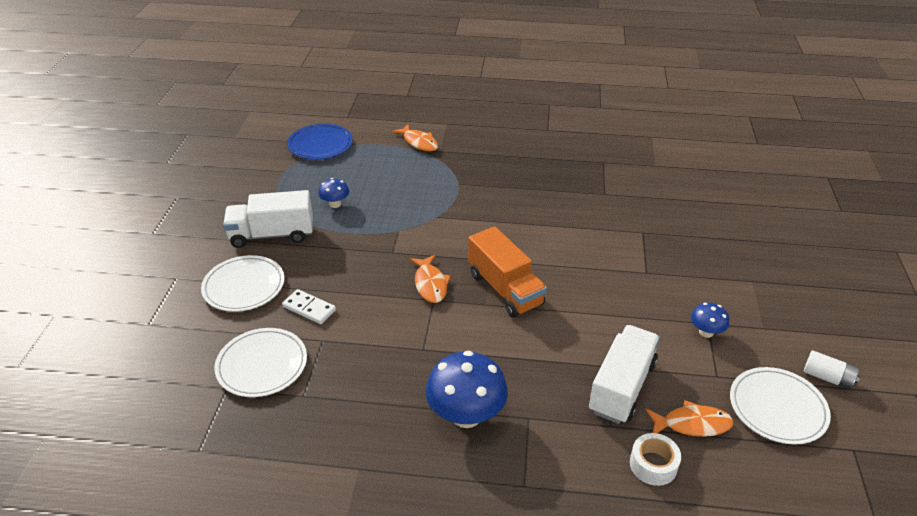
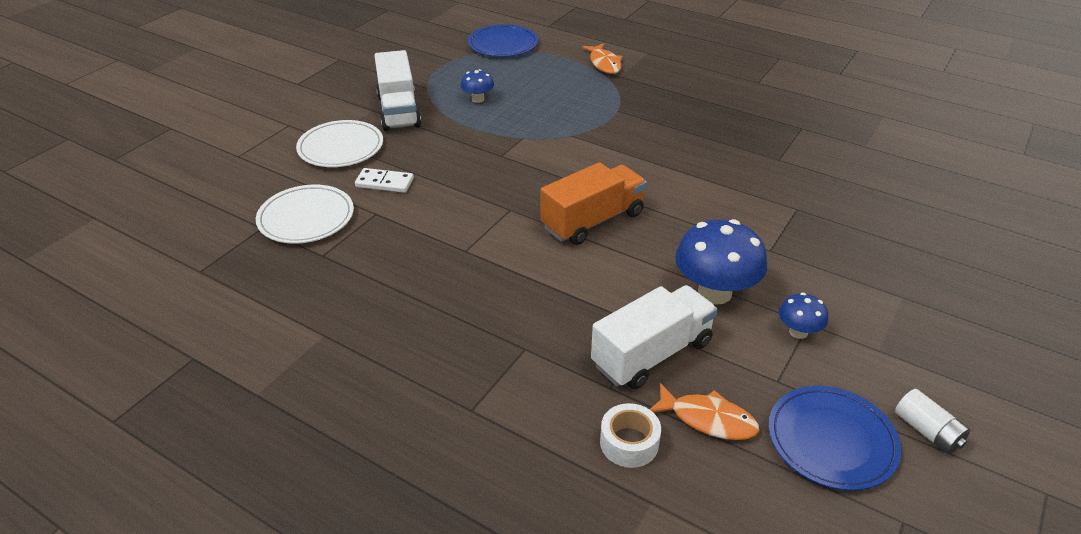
camera: 25 degrees right, 0 degrees up
(272, 235) = (399, 111): white truck -> white truck turned 120 degrees counterclockwise
(309, 308) = (384, 183): white domino -> white domino turned 45 degrees counterclockwise
(430, 284) = (517, 194): orange fish -> none
(466, 415) = (462, 324): blue mushroom -> blue mushroom (714, 292)
(505, 289) = (592, 221): orange truck -> orange truck turned 120 degrees counterclockwise
(777, 408) = (831, 440): white plate -> blue plate

